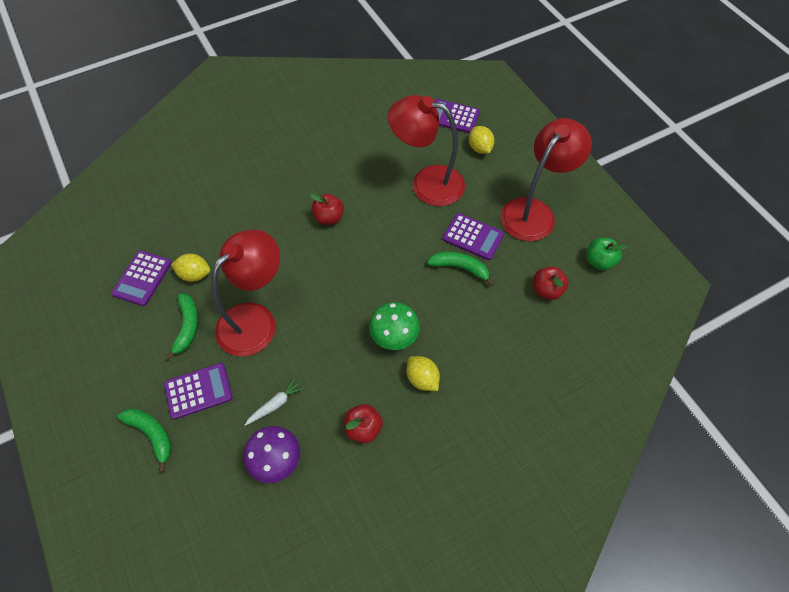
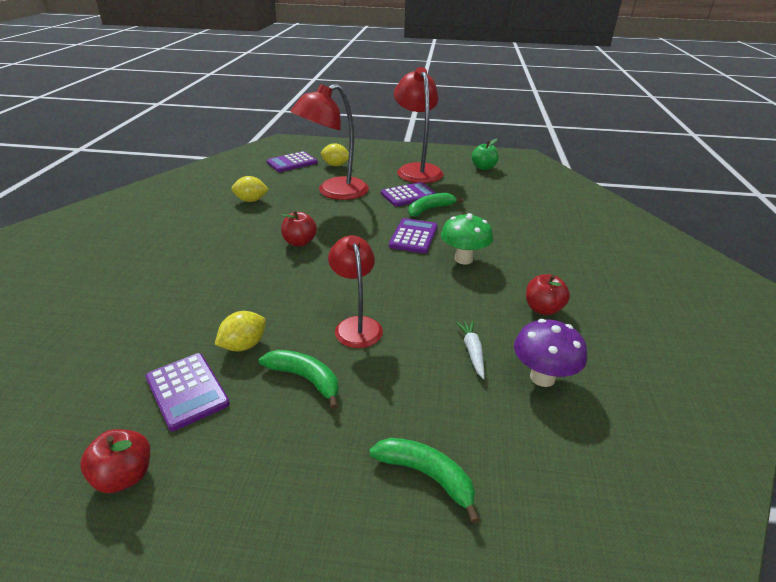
camera: 55 degrees left, 25 degrees down
(151, 435) = (426, 475): green banana -> green banana turned 45 degrees clockwise
(198, 391) = (402, 404): purple calculator -> purple calculator (413, 236)
(255, 319) = (356, 325): red lamp -> red lamp, size x0.63
(422, 379) = (517, 262): yellow lemon -> yellow lemon (251, 200)
(546, 290) = (487, 189): red apple -> red apple (124, 476)

